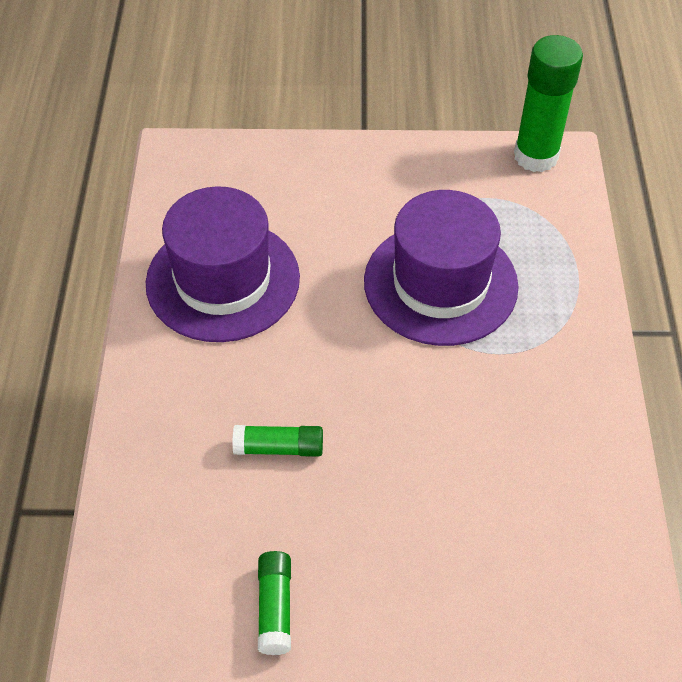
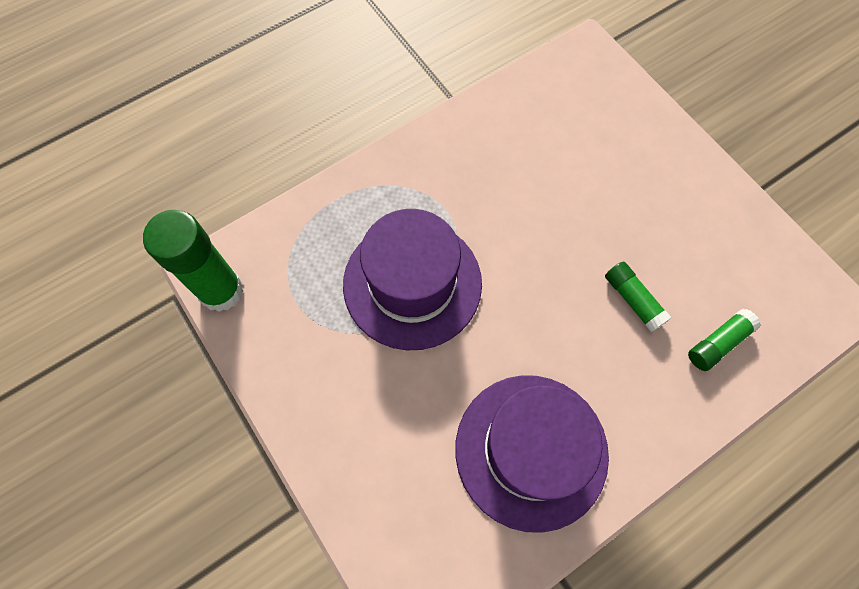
camera: 125 degrees left, 15 degrees up
(275, 607) = (730, 228): green glue stick -> green glue stick (718, 343)

